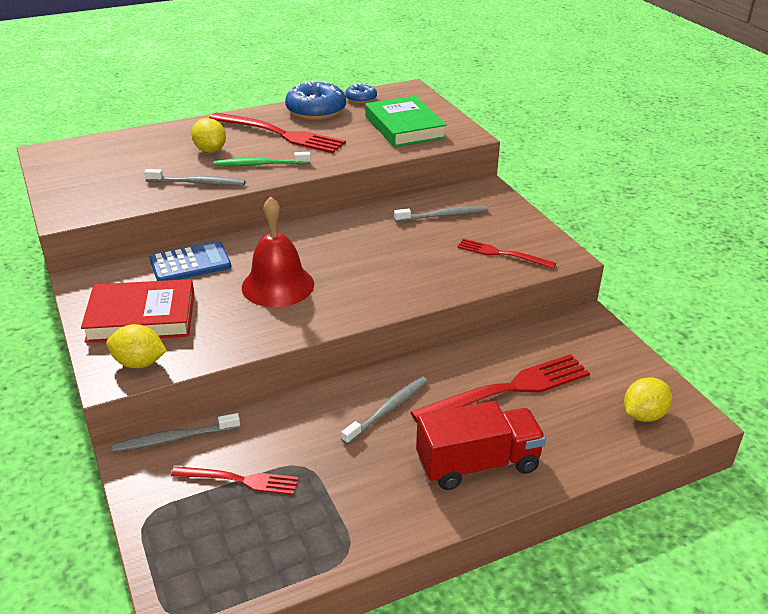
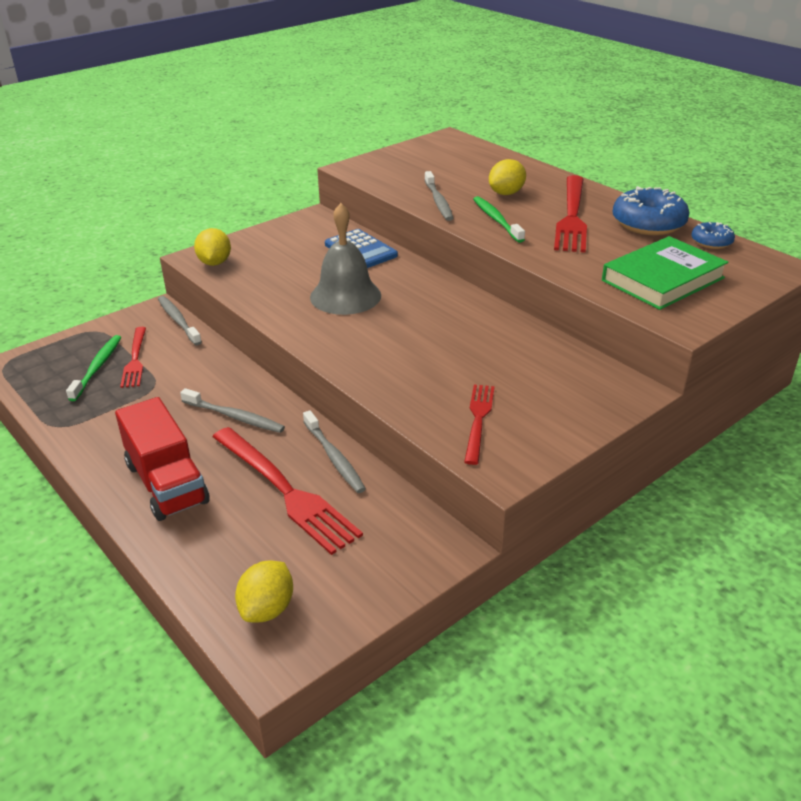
camera: 75 degrees right, 0 degrees up
(141, 317) = (274, 249): red book -> none
(238, 515) = (97, 367): none -> green toothbrush
(278, 285) = (345, 296): red bell -> grey bell
(444, 215) = (540, 367): grey toothbrush -> grey toothbrush (334, 458)
(643, 415) = (267, 609): yellow lemon -> yellow lemon turned 75 degrees clockwise

